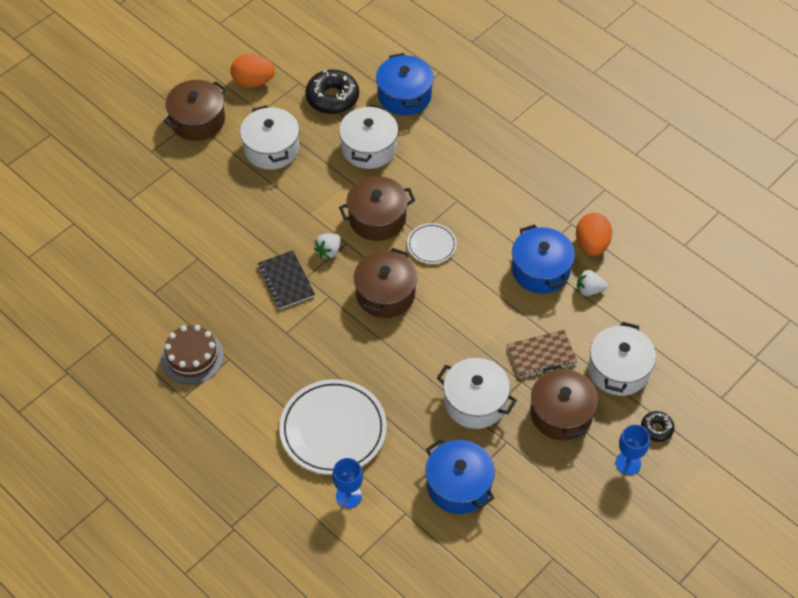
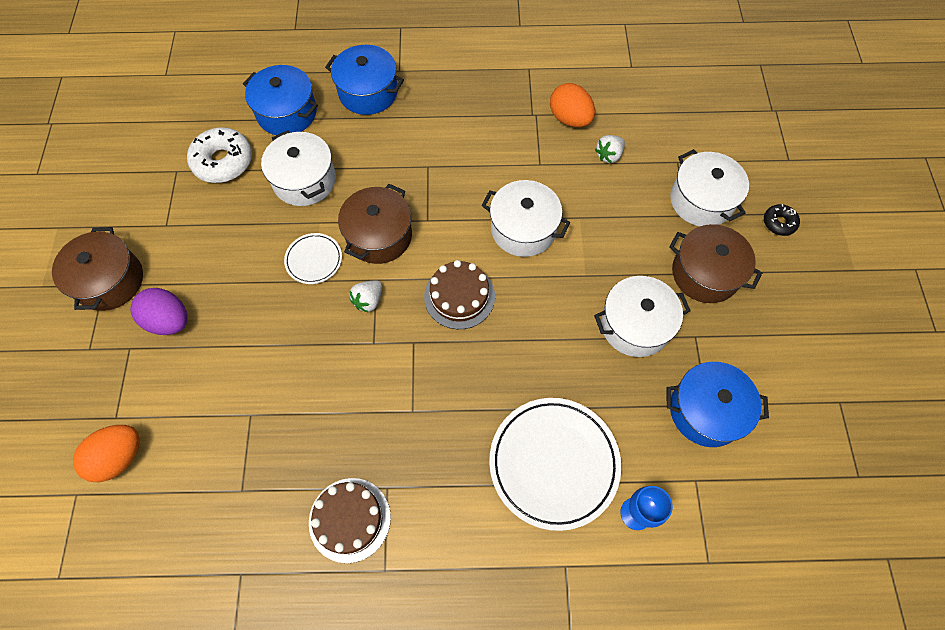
camera: 45 degrees left, 10 degrees up
(207, 170) = (169, 321): none -> purple egg
(253, 82) = (130, 202): orange egg -> orange egg (119, 457)
(271, 149) = (213, 250): white pot -> white pot (523, 229)
(286, 281) = (359, 362): black notebook -> none
(328, 251) = (368, 300): white strawberry -> white strawberry turned 45 degrees clockwise
(332, 98) = (223, 161): black donut -> white donut
(385, 294) = (459, 296): brown pot -> brown cake
(431, 245) = (450, 221): white plate -> white plate (314, 260)
(540, 270) = (556, 170): blue pot -> blue pot (368, 92)
(541, 355) = (636, 239): brown notebook -> none
(628, 463) = (793, 268): blue goblet -> none

